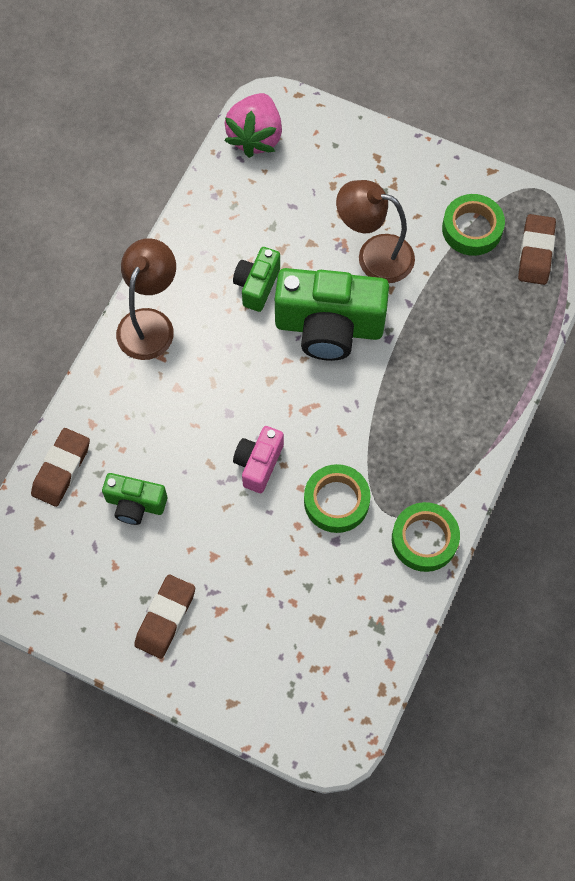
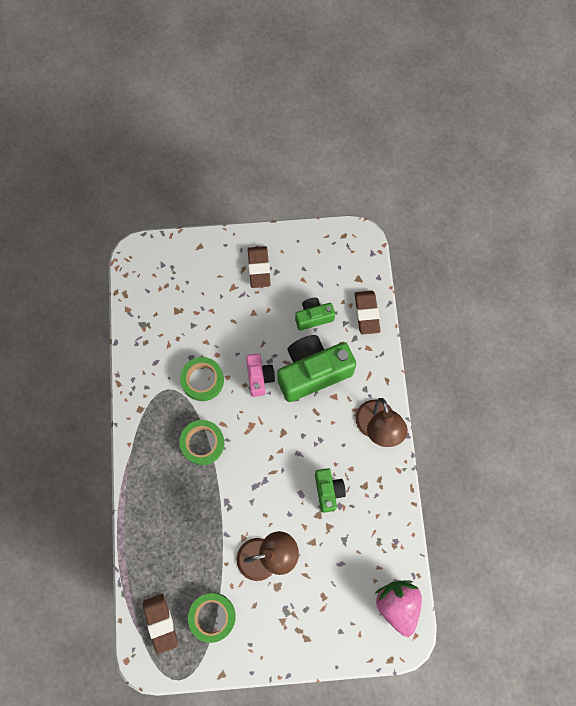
camera: 150 degrees right, 5 degrees up
(329, 327) = (267, 488): green camera -> green camera (312, 372)
(424, 539) = (141, 386): green tape -> green tape (202, 443)

